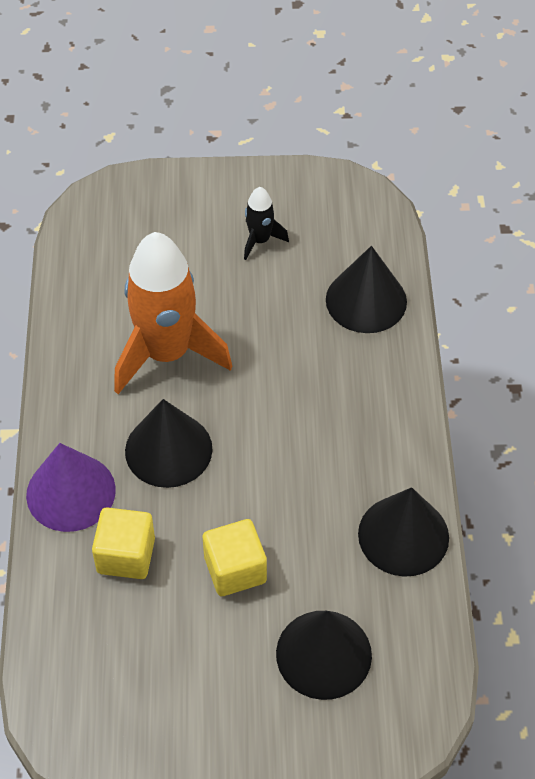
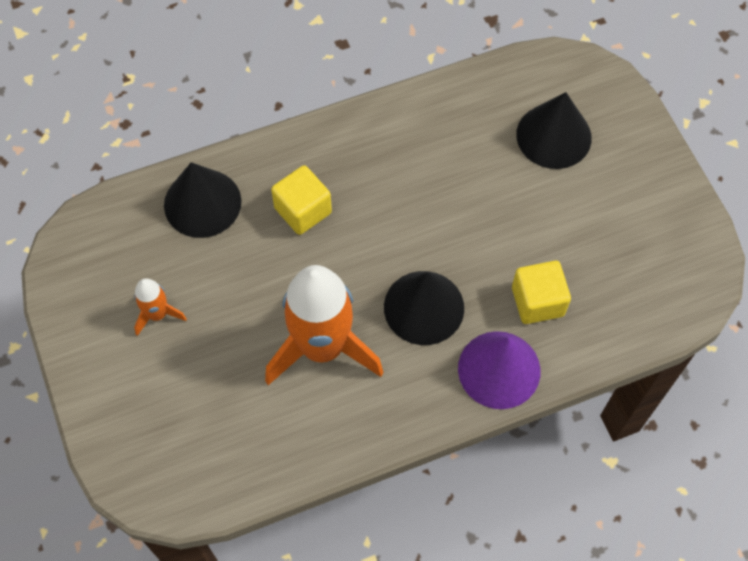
camera: 110 degrees left, 10 degrees up
(235, 569) = (513, 217): yellow cube -> yellow cube (303, 210)
(260, 240) = (157, 314): black rocket -> orange rocket
(403, 535) = (430, 112): black cone -> none

